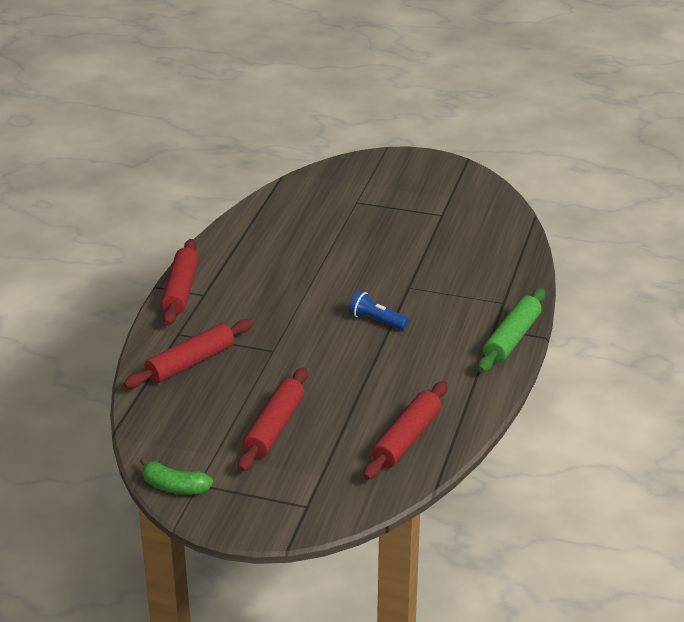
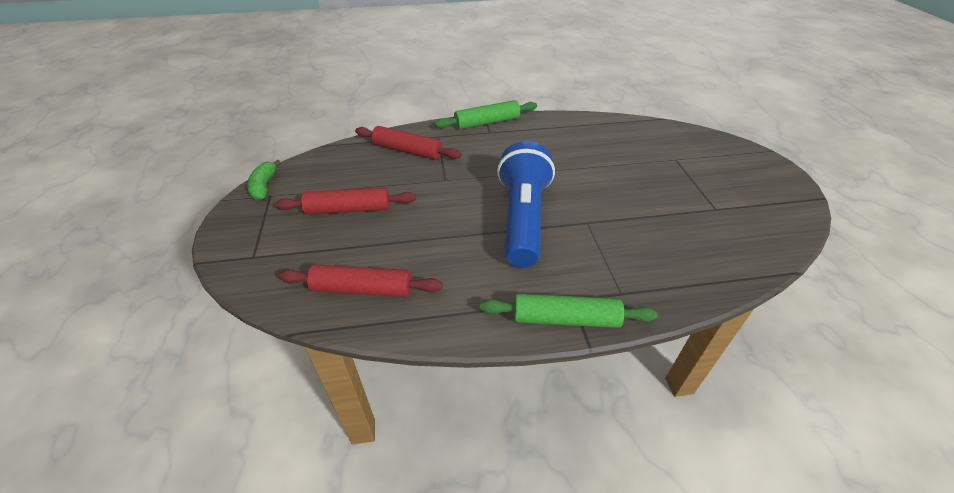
camera: 65 degrees right, 10 degrees up
(181, 290) = (487, 122): red rolling pin -> green rolling pin
(376, 321) = (522, 219): blue flashlight -> blue flashlight, size x2.36

